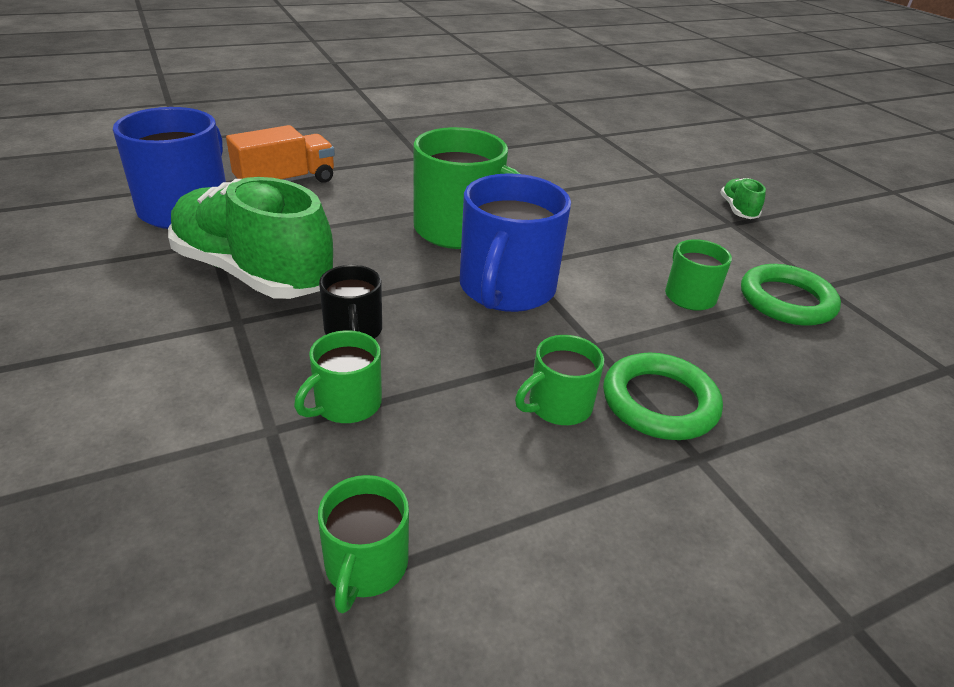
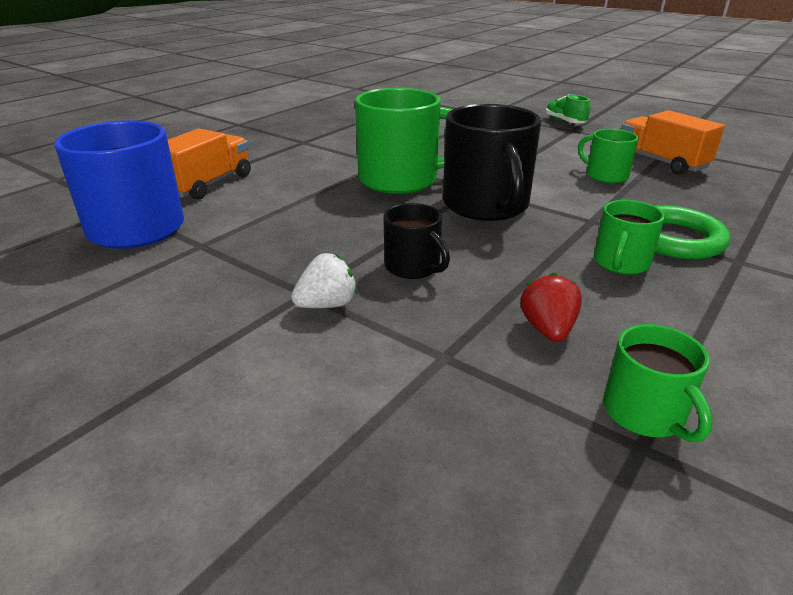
camera: 25 degrees left, 5 degrees down
(240, 340) = (327, 304): none -> white strawberry
(253, 273) = (270, 255): green shoe -> none
(346, 404) = (478, 316): green mug -> none
(390, 444) = (548, 329): none -> red strawberry
(506, 289) = (486, 206): blue mug -> black mug
(786, 301) = (661, 162): green ring -> orange truck

